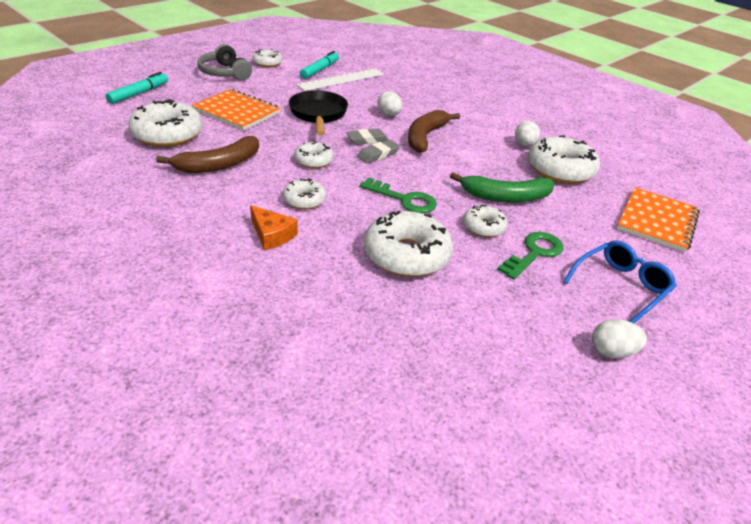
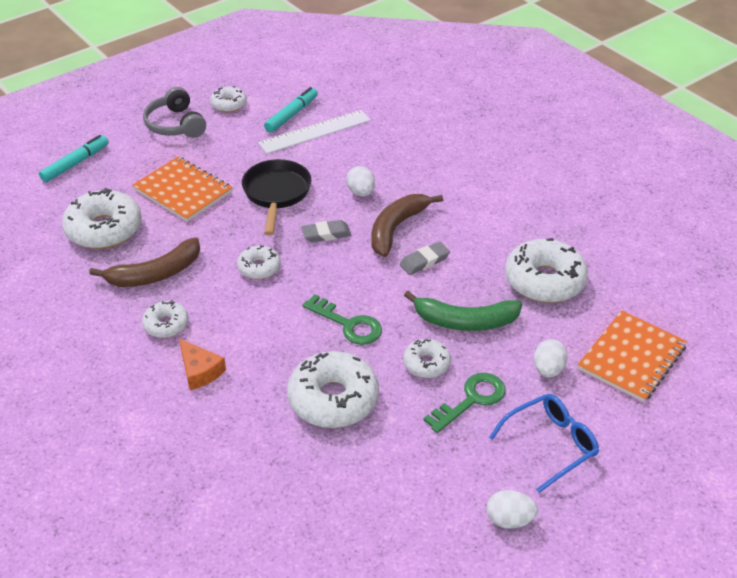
camera: 10 degrees right, 5 degrees up
(304, 200) = (240, 325): white donut -> white donut (166, 325)
(378, 154) = (334, 257): grey eraser -> grey eraser (424, 261)
(524, 145) = (514, 240): white egg -> white egg (548, 370)

